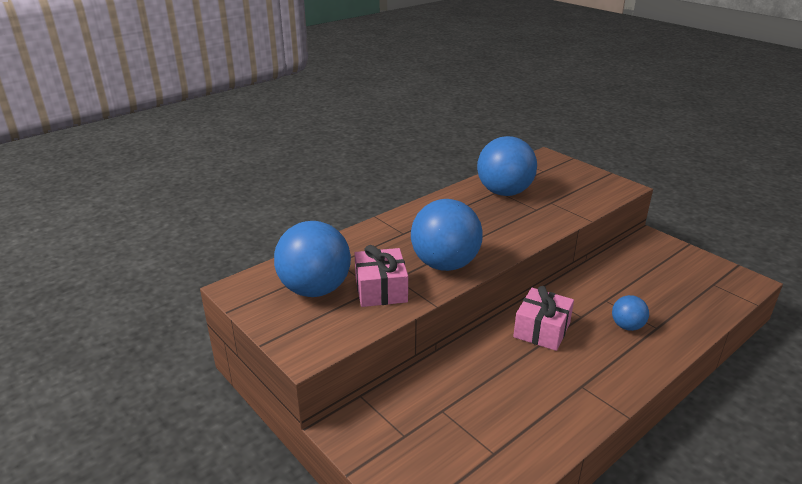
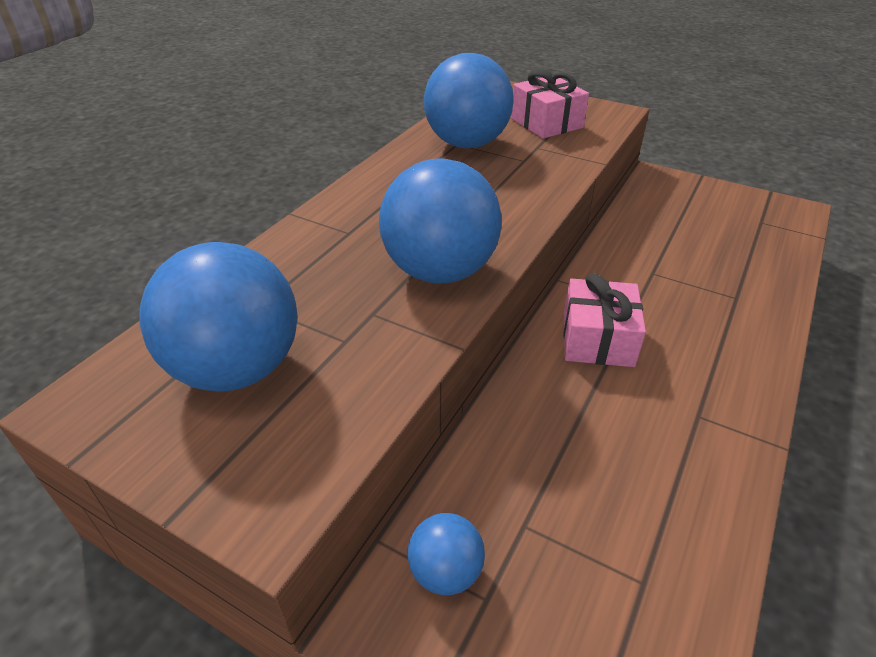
camera: 20 degrees left, 10 degrees up
(381, 290) = (356, 340): pink gift -> pink gift (546, 123)
(627, 326) = (701, 305): blue ball -> blue ball (445, 571)

